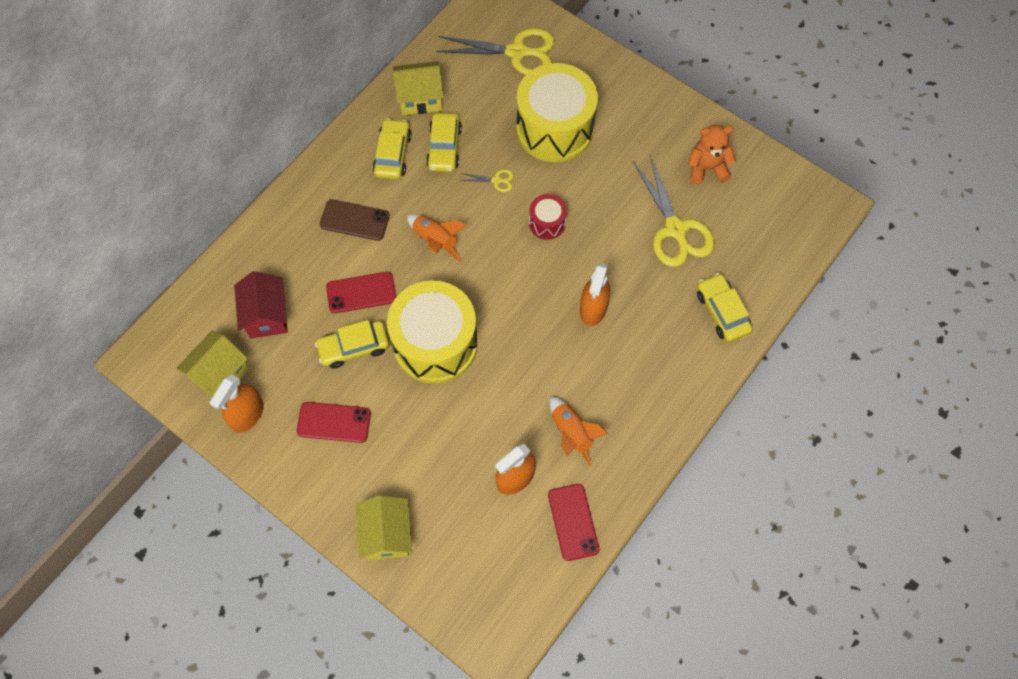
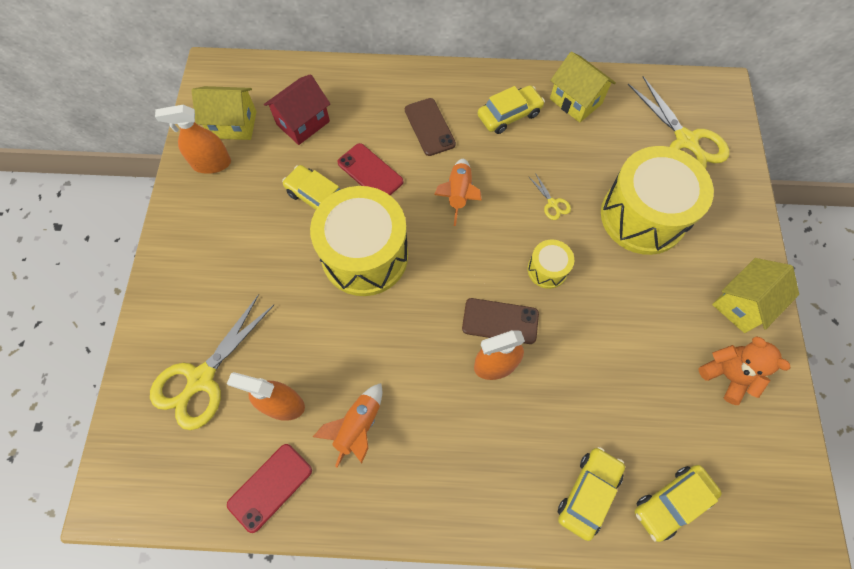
camera: 55 degrees right, 0 degrees up
(334, 422) = (243, 226): red phone -> none
(387, 534) = (167, 331): yellow house -> yellow house (742, 304)
(444, 148) = (547, 146): yellow car -> yellow car (672, 502)
(547, 223) = (547, 270): red drum -> yellow drum
(563, 283) = (500, 321): none -> brown phone
(675, 230) = (636, 388): yellow scissors -> yellow scissors (201, 379)

